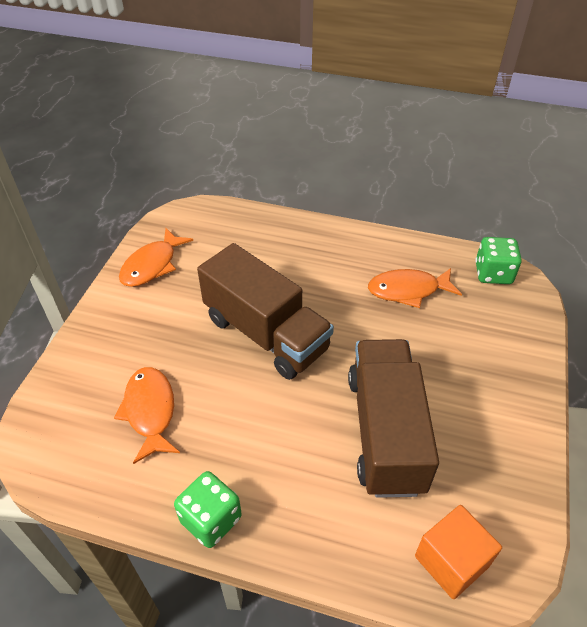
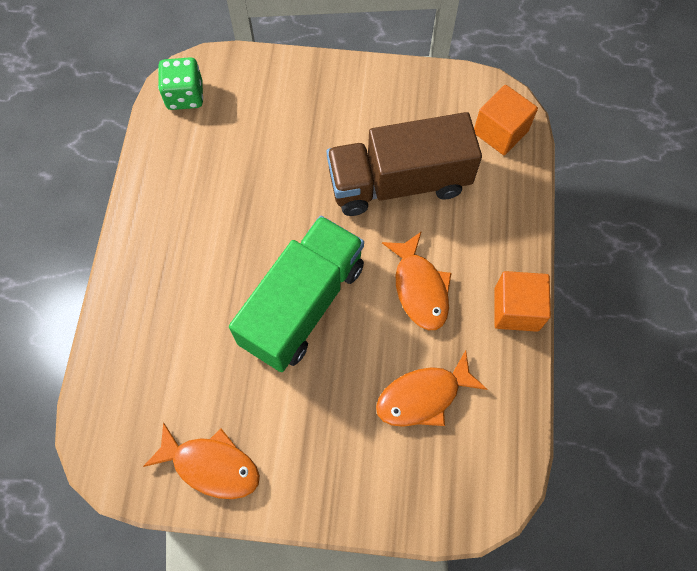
camera: 100 degrees left, 20 degrees up
(211, 519) = (516, 309): green dice -> orange cube
(266, 334) = (303, 304): brown truck -> green truck
(408, 290) = (220, 173): orange fish -> orange fish (420, 288)

